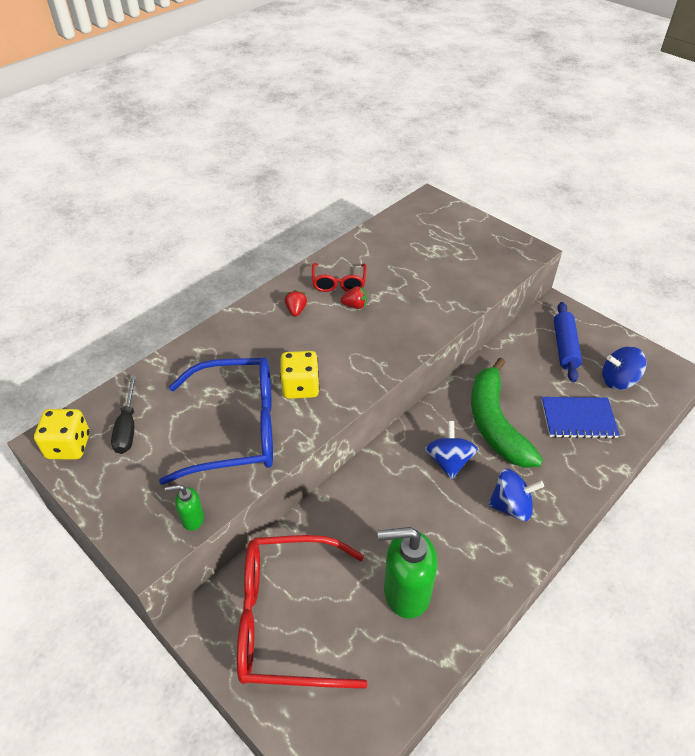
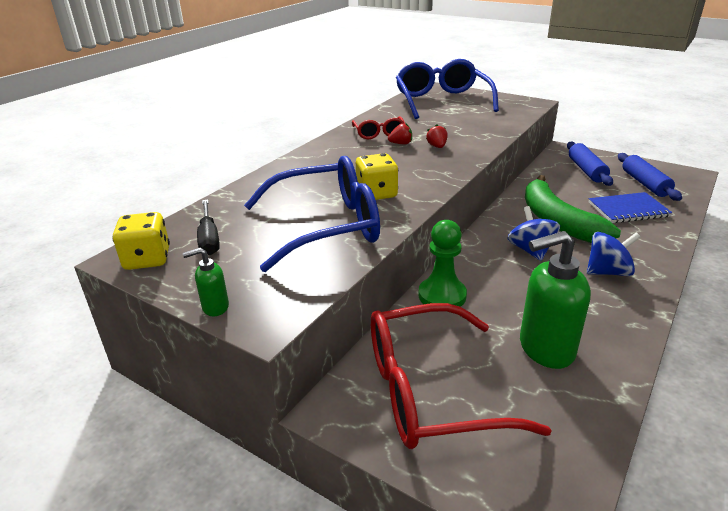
camera: 10 degrees left, 15 degrees down
(192, 519) = (307, 293): green soap dispenser -> green soap dispenser (215, 307)
(296, 310) = (348, 151): red strawberry -> red strawberry (437, 146)
(339, 507) = (442, 295): none -> green pawn
(430, 230) = (442, 101): none -> blue glasses
(618, 380) = (645, 183): blue spinning top -> blue rolling pin

